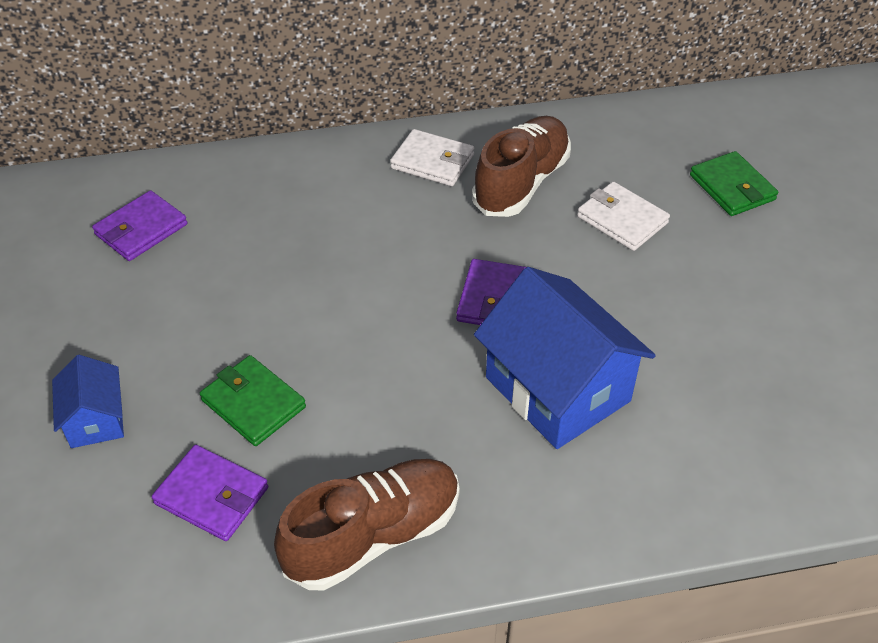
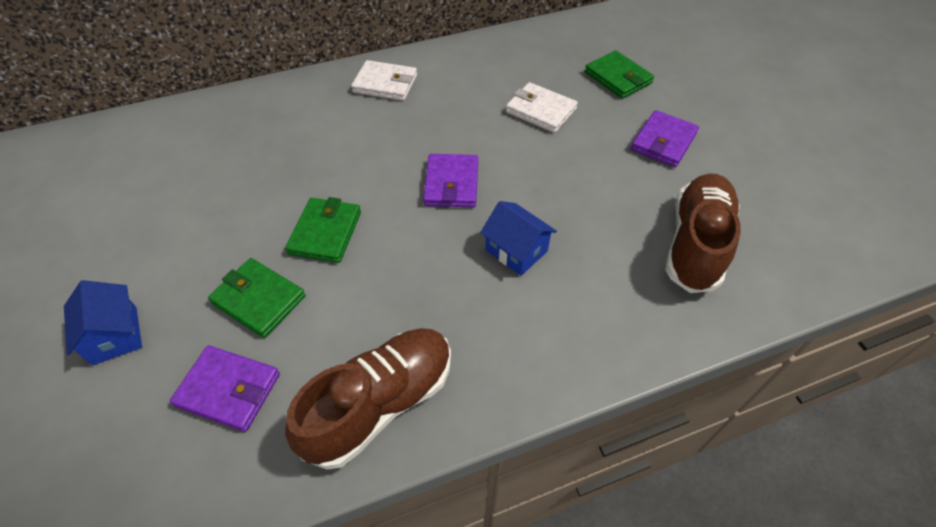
camera: 10 degrees left, 5 degrees up
(141, 229) = (147, 164): purple wallet -> purple wallet (663, 142)
(336, 338) = (325, 233): none -> green wallet
(521, 183) = (458, 92): brown shoe -> brown shoe (695, 244)
(557, 389) = (516, 250): blue house -> blue house, size x0.51

